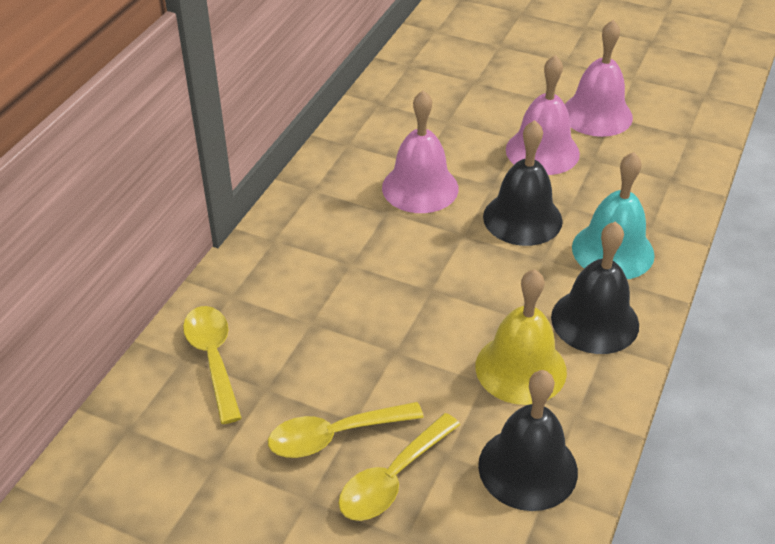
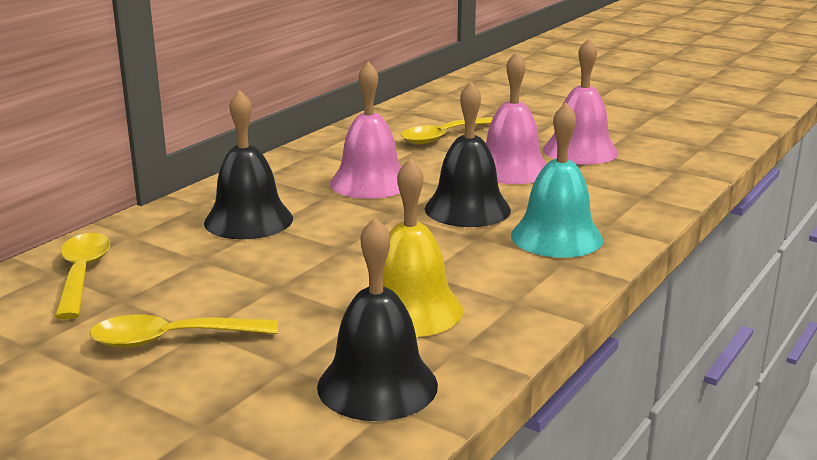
camera: 10 degrees right, 20 degrees down
(392, 479) = (215, 378): yellow spoon -> yellow spoon (442, 137)
(595, 321) = (513, 283): black bell -> black bell (248, 220)

